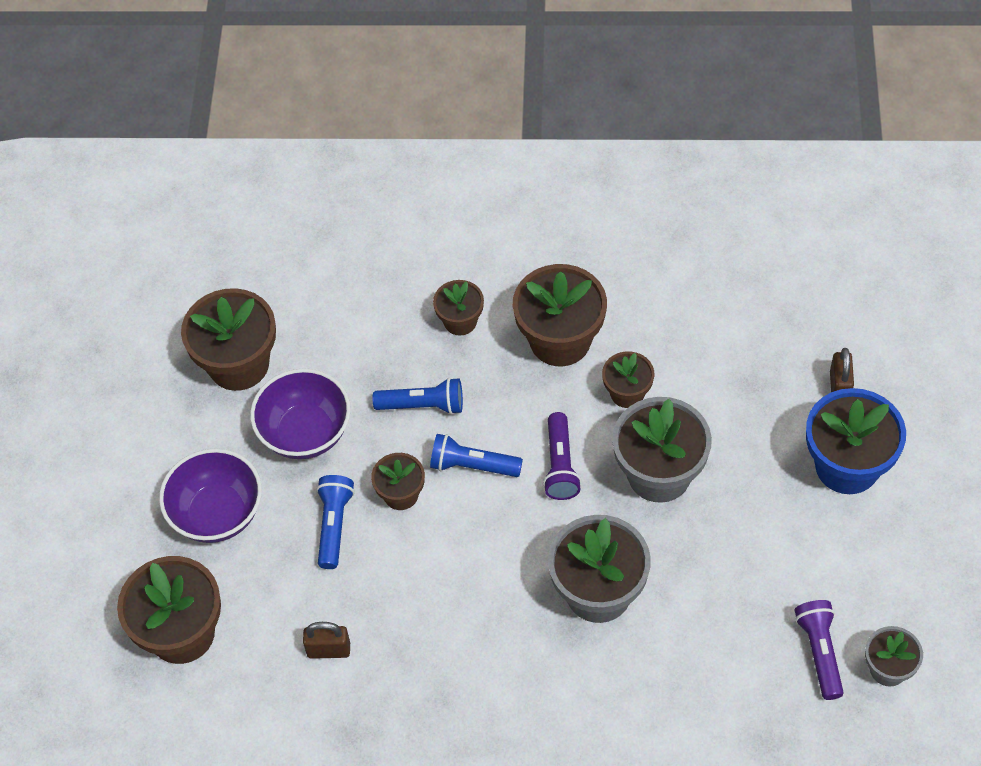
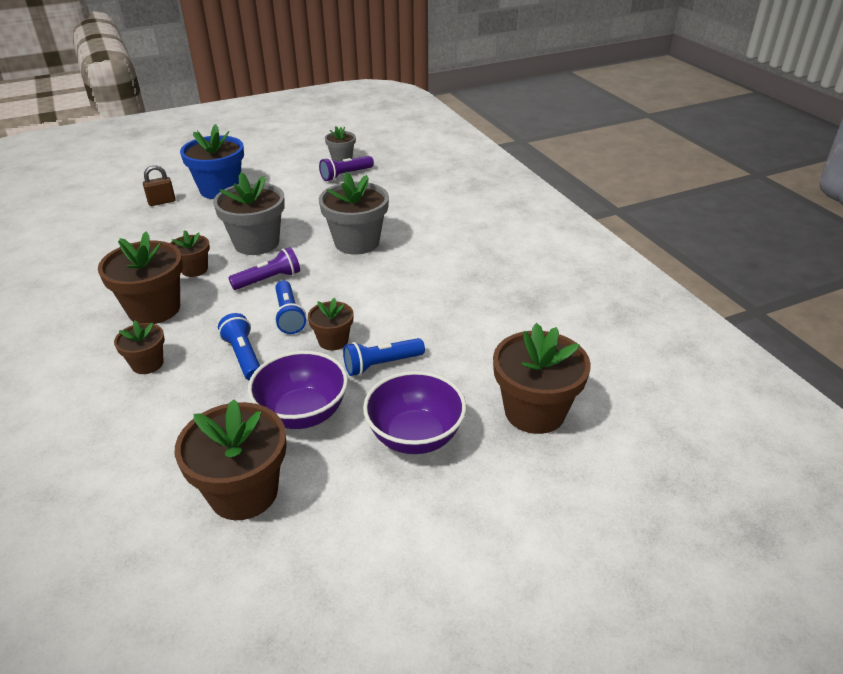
camera: 120 degrees left, 20 degrees down
(329, 650) = (482, 331): brown padlock -> none

